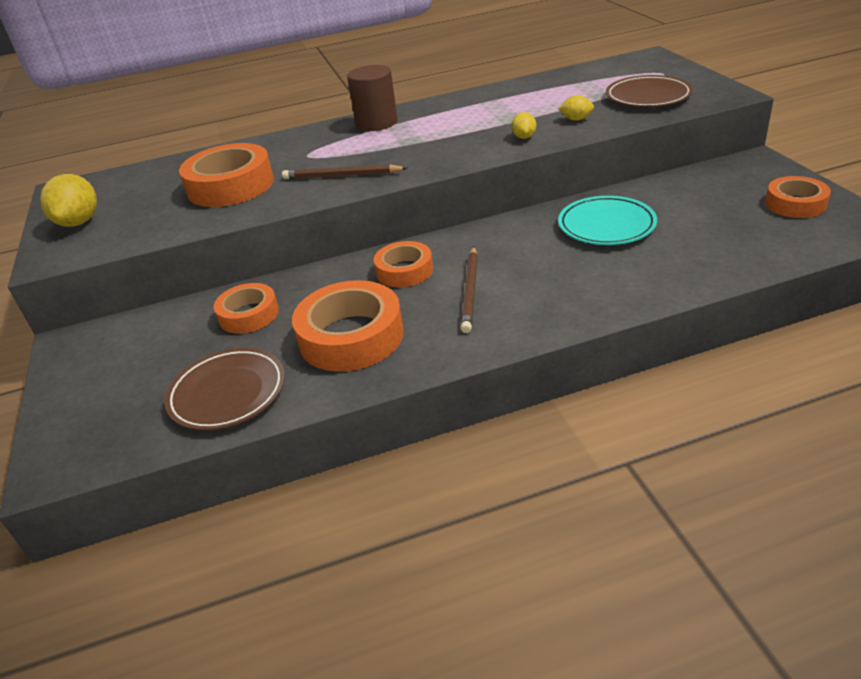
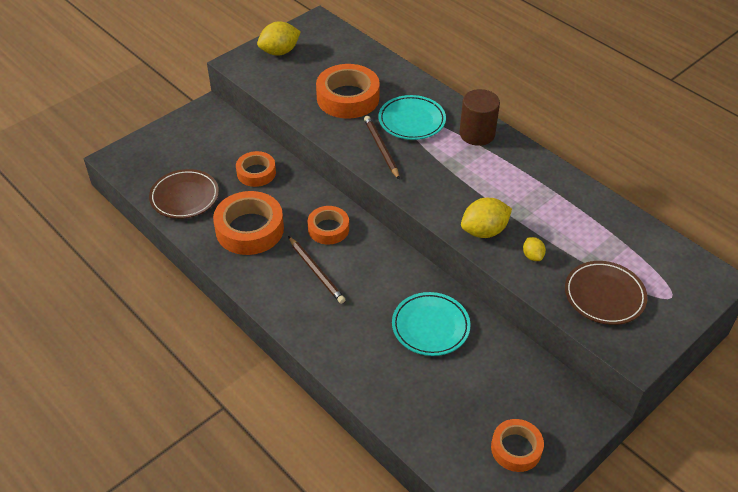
camera: 60 degrees right, 10 degrees up
(317, 153) = (411, 121): none -> turquoise plate
(471, 291) = (316, 271): brown pencil -> brown pencil turned 105 degrees counterclockwise
(524, 137) = (484, 231): yellow lemon -> yellow lemon, size x1.88

